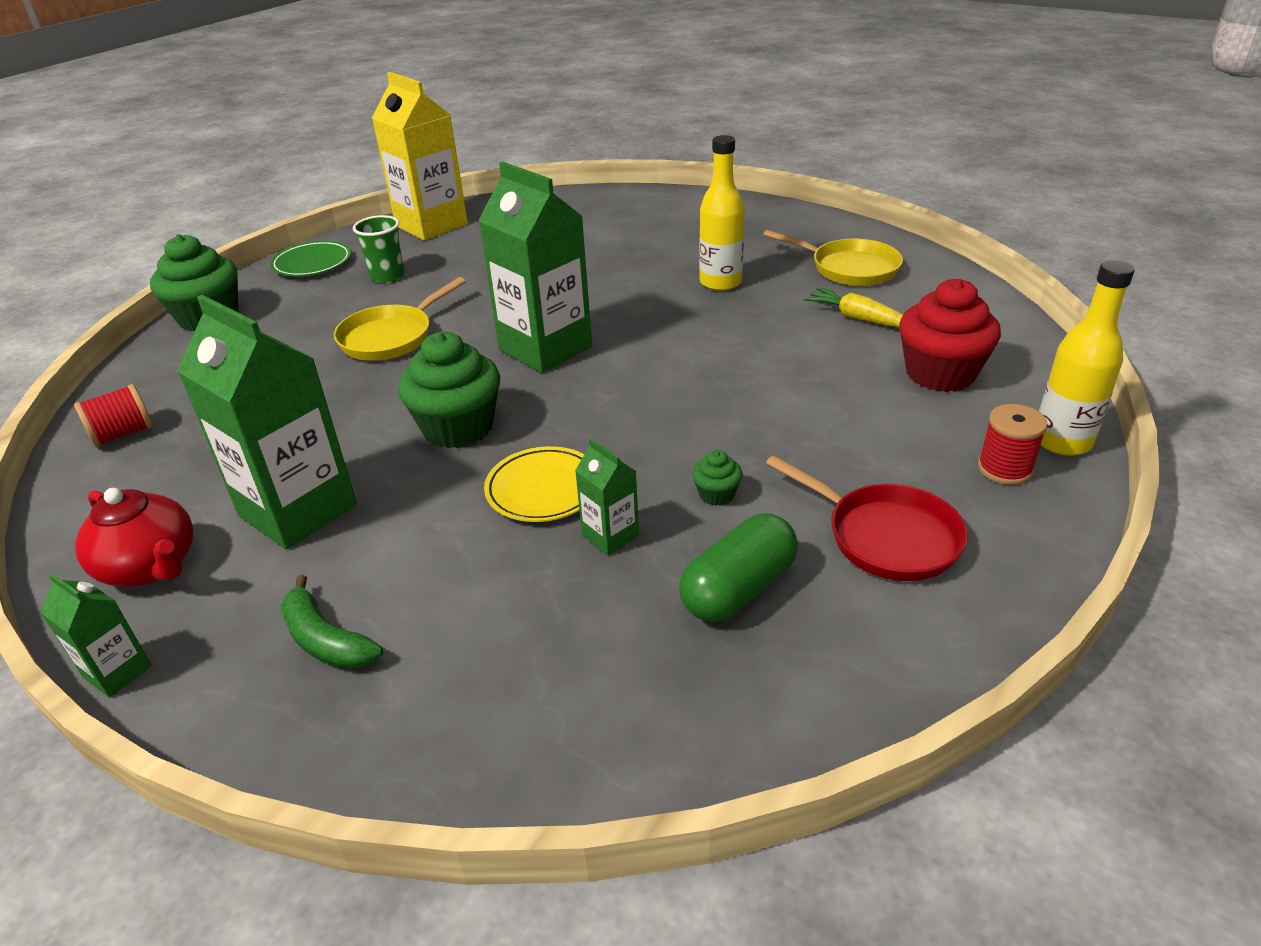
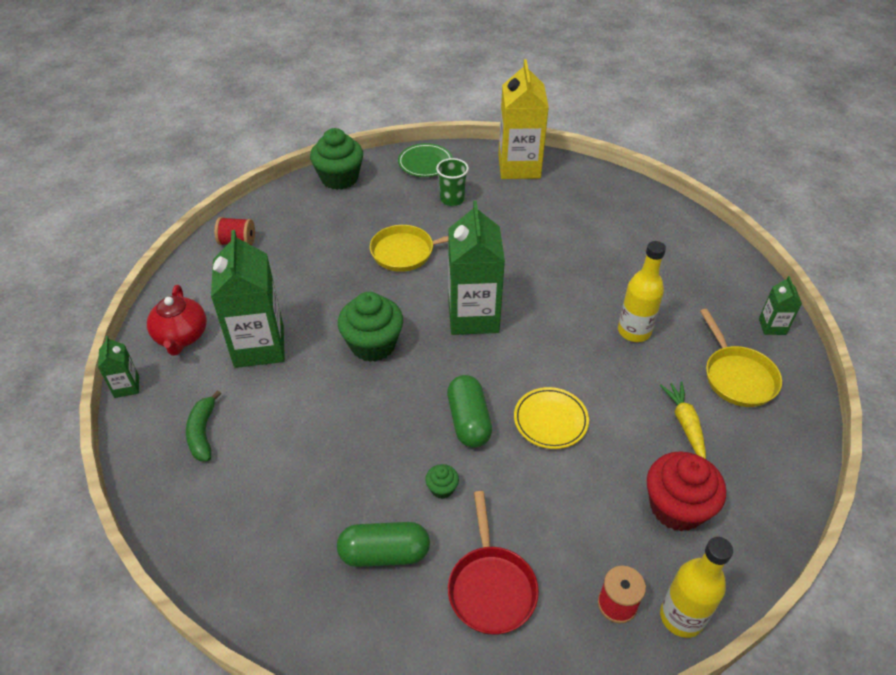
camera: 40 degrees right, 10 degrees up
(543, 489) = (368, 417): yellow plate -> yellow plate (550, 420)
(610, 536) = (365, 472): green carton -> green carton (772, 326)
(662, 426) = (468, 421): none -> green capsule

